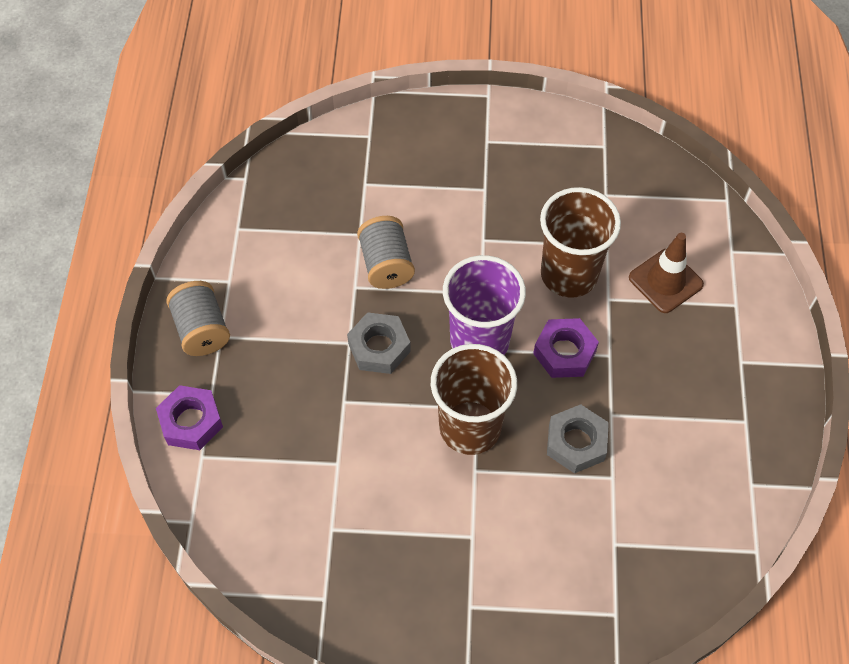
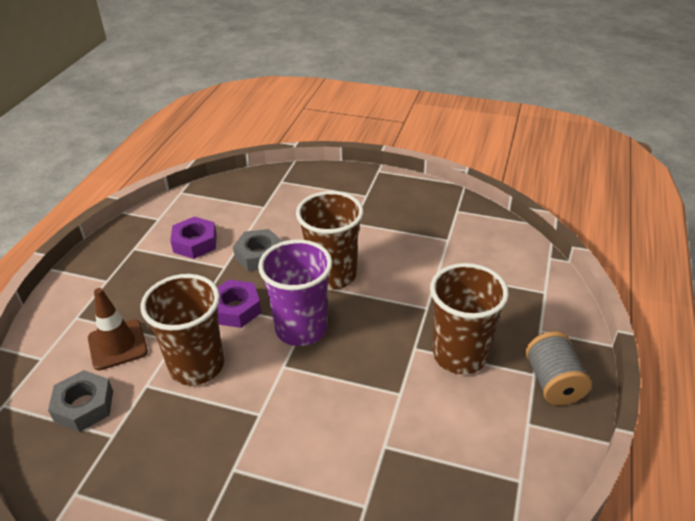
camera: 165 degrees left, 20 degrees down
(191, 422) = (556, 314): purple nut -> purple nut (195, 243)
(299, 343) = (459, 355): none -> brown cup
(379, 347) = (389, 339): grey nut -> grey nut (84, 406)
(386, 264) = (364, 408): grey spool -> none

